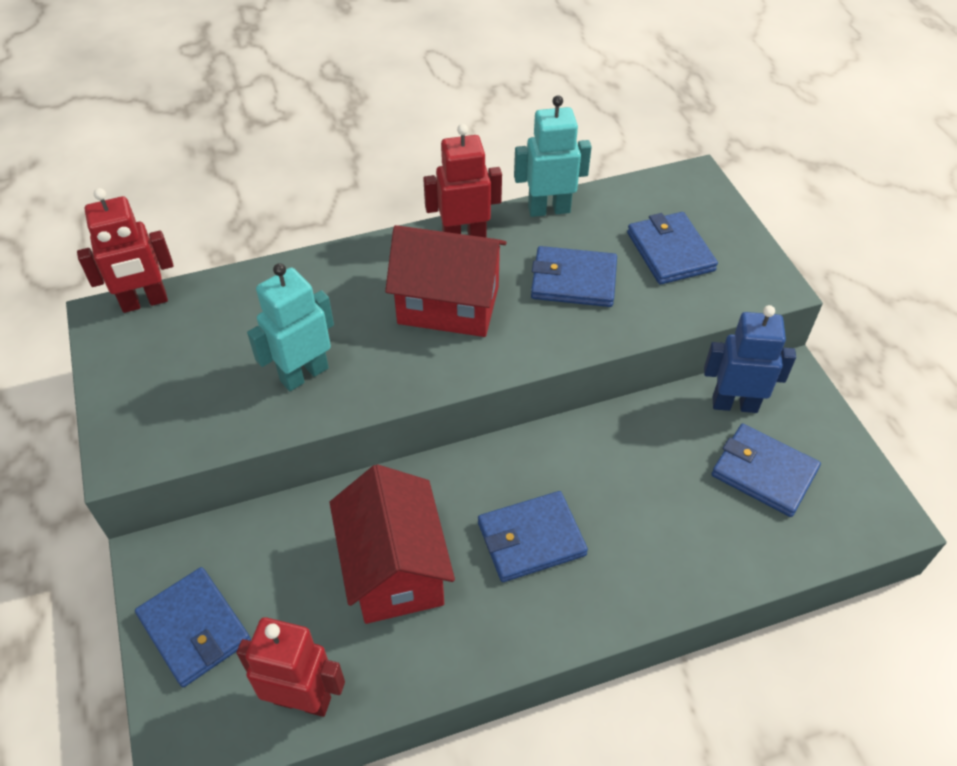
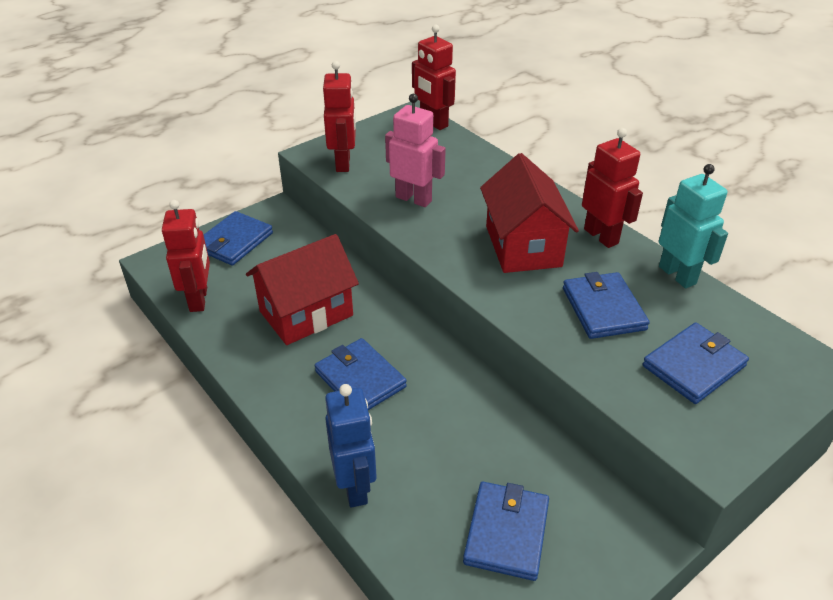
camera: 70 degrees right, 10 degrees down
(173, 427) = (343, 163): none -> red robot
(304, 374) = (414, 199): turquoise robot -> pink robot
(734, 404) = (577, 494): blue robot -> blue robot (355, 486)

